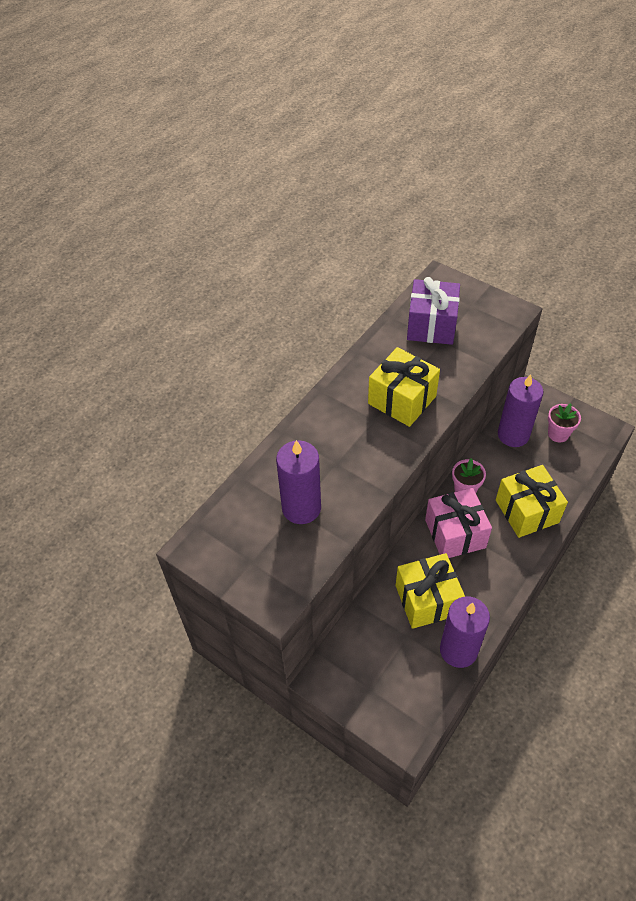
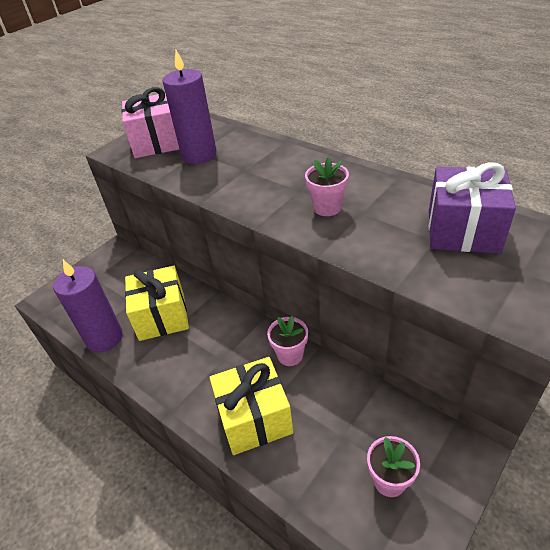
camera: 95 degrees right, 10 degrees down
(402, 400) = (327, 207): yellow gift -> pink flower pot
(455, 533) = (232, 342): pink gift -> pink gift (157, 142)
(513, 435) = (381, 417): purple candle -> none

